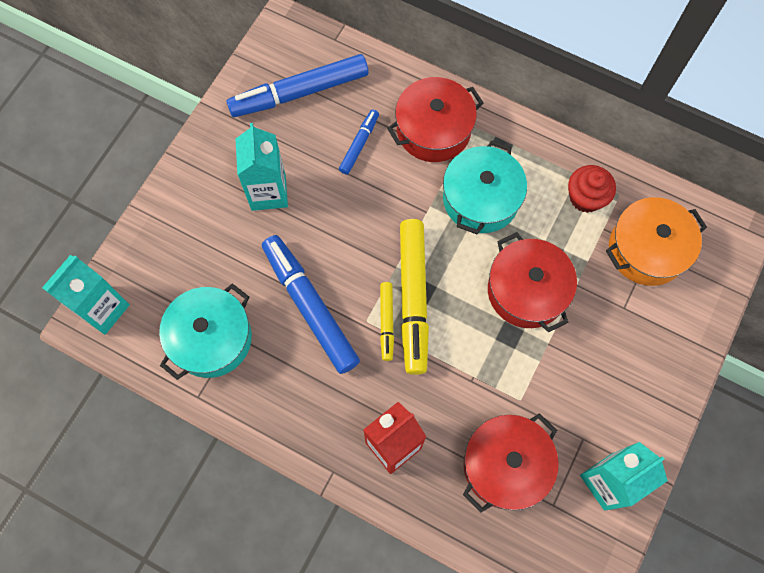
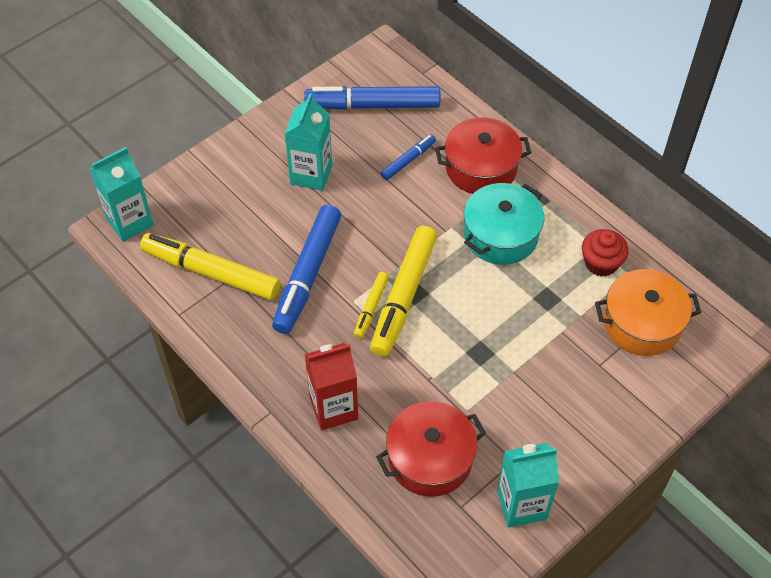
camera: 20 degrees right, 15 degrees down
(211, 338) = (211, 273): turquoise pot -> yellow marker
(310, 307) = (308, 274): blue marker -> blue marker turned 150 degrees counterclockwise
(526, 291) = (512, 322): red pot -> none

